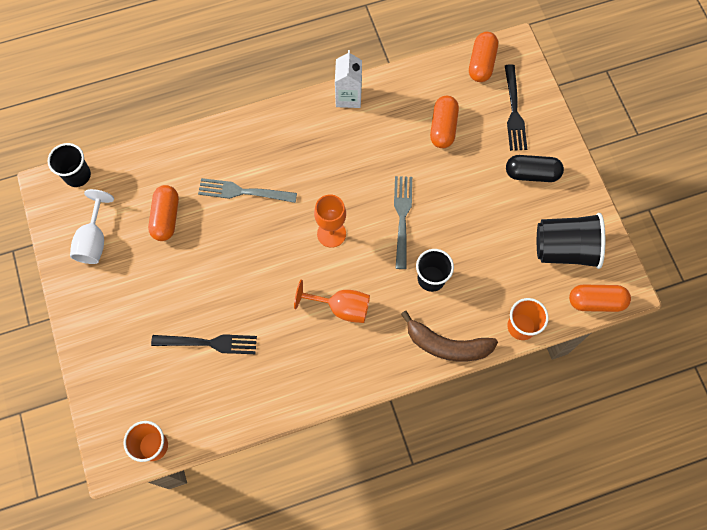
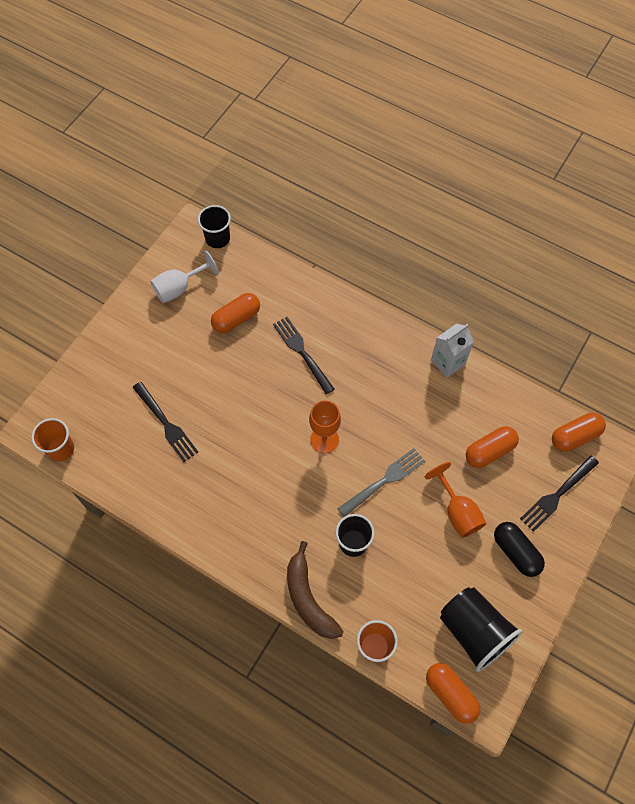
camera: 50 degrees right, 5 degrees down
(243, 192) = (302, 352): grey fork -> black fork
(341, 307) = (271, 494): orange goblet -> orange goblet (458, 512)

